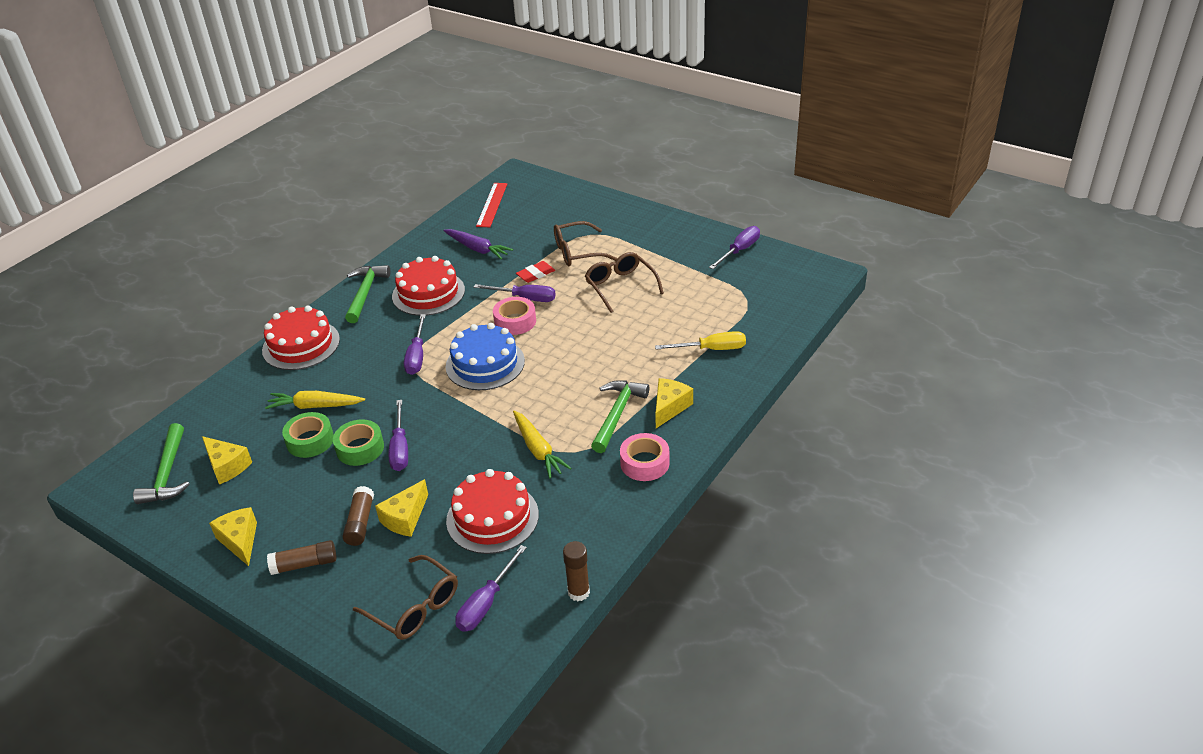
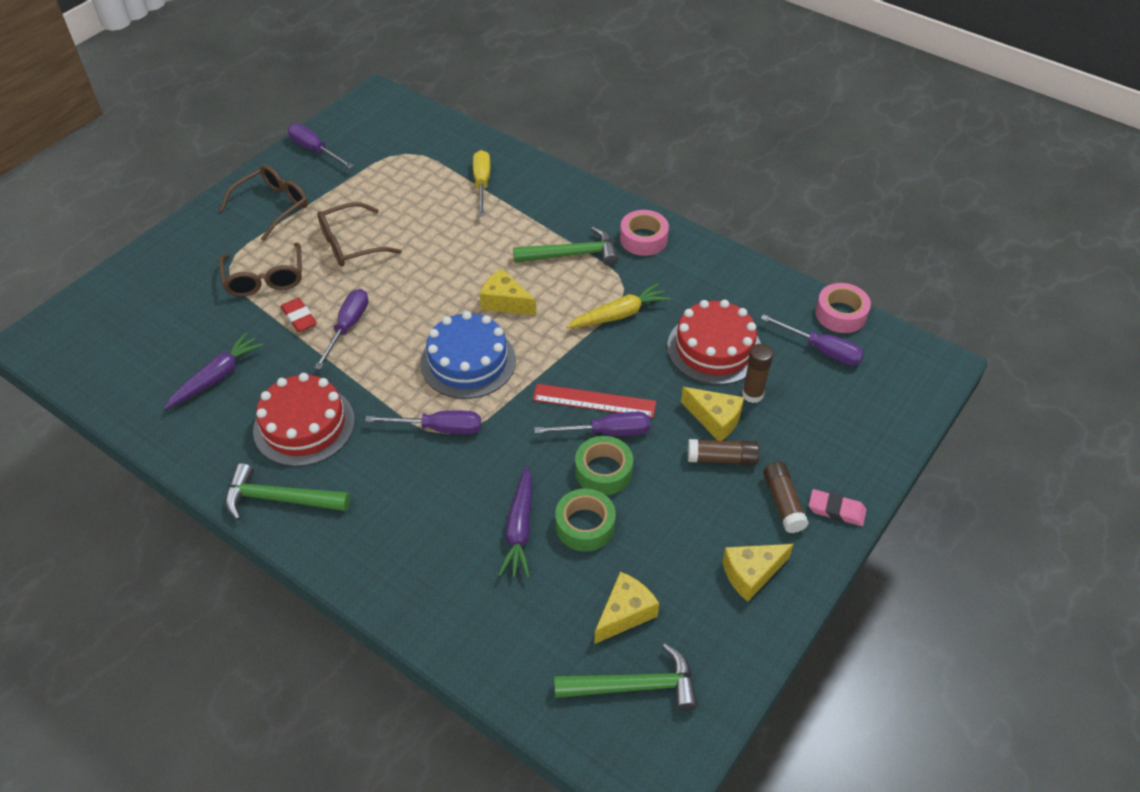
camera: 90 degrees left, 10 degrees up
(289, 603) = (836, 510): none -> pink eraser
(301, 345) = (383, 565): red cake -> none
(315, 406) = (519, 528): yellow carrot -> purple carrot
(414, 607) = (831, 403): brown glasses -> brown glasses (272, 206)
(492, 204) = (107, 365): red ruler -> red ruler (594, 401)
(515, 321) = (392, 336): pink tape -> pink tape (840, 314)
(578, 592) = (803, 287): brown glue stick -> brown glue stick (752, 394)
(617, 414) = (572, 255): green hammer -> green hammer turned 150 degrees clockwise
(669, 407) = (566, 218): yellow cheese -> yellow cheese (505, 302)

